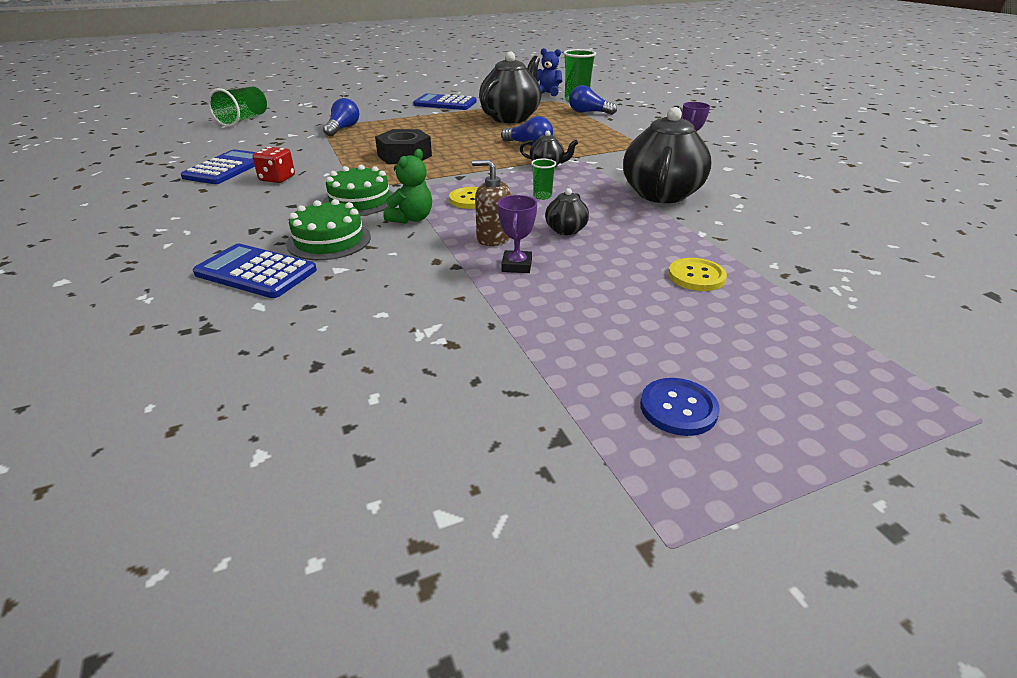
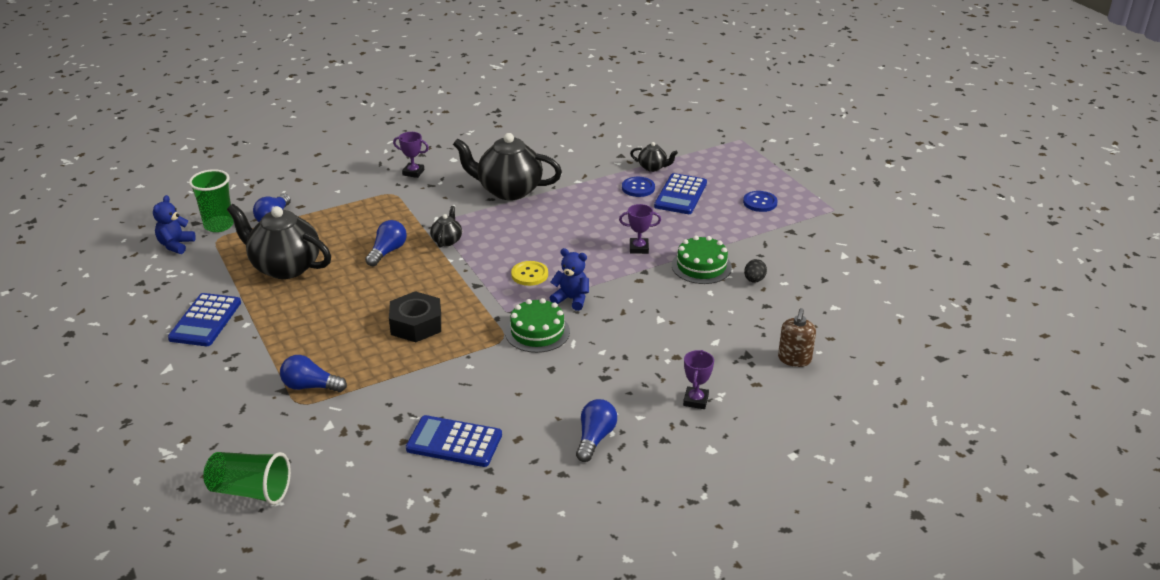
camera: 95 degrees left, 0 degrees up
(155, 279) = (695, 400): none -> purple trophy
(161, 221) = (595, 438): none -> blue light bulb
(256, 272) = (673, 355): blue calculator -> blue calculator (680, 195)
(277, 178) = (485, 395): red dice -> none
(329, 240) = (617, 333): green cake -> green cake (701, 266)
(396, 362) = (754, 280): none -> black egg
(411, 219) = (571, 299): green teddy bear -> blue teddy bear
(493, 238) = (600, 259): brown soap dispenser -> brown soap dispenser (794, 359)
(542, 196) = (519, 241): green cup -> none
(565, 230) = (582, 231): black teapot -> black teapot (653, 167)
(696, 276) = (638, 188): yellow button -> blue button

